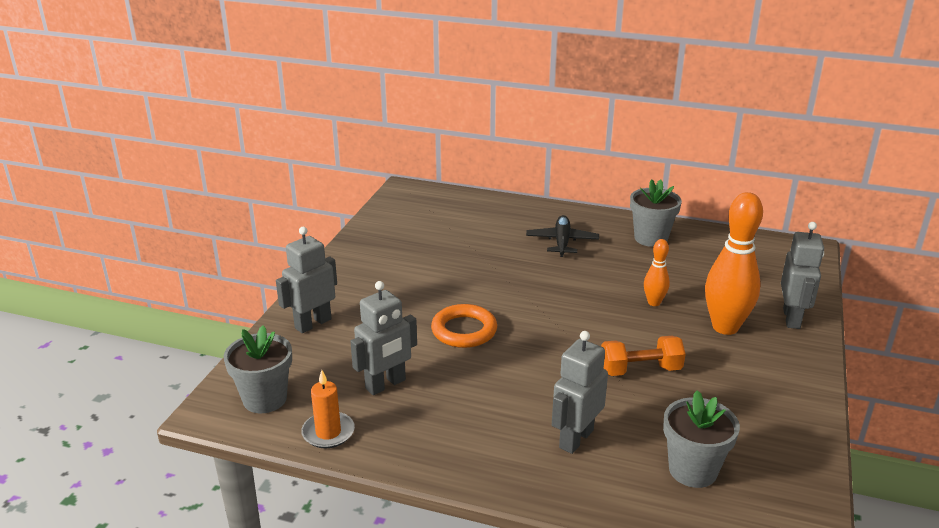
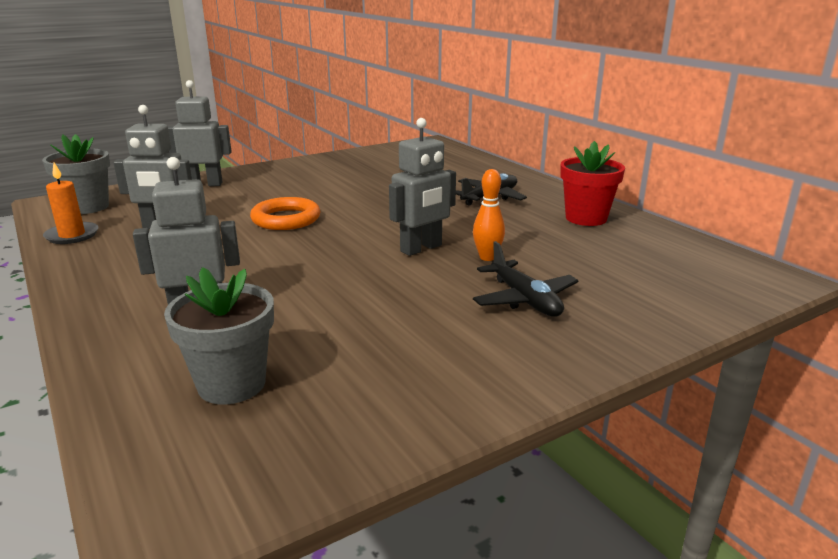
camera: 40 degrees right, 5 degrees down
(640, 370) = (363, 294): orange dumbbell -> none
(651, 238) = (586, 218): grey flower pot -> red flower pot
(725, 327) = (524, 299): orange bowling pin -> black plane
(792, 318) = (627, 323): grey robot -> grey robot (421, 248)

